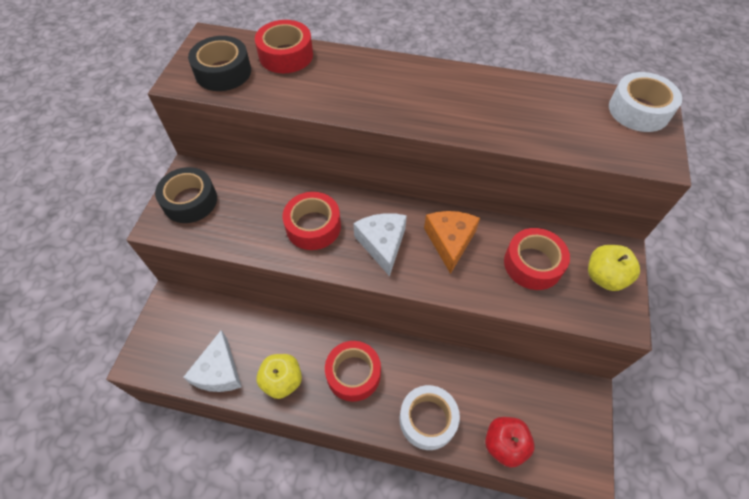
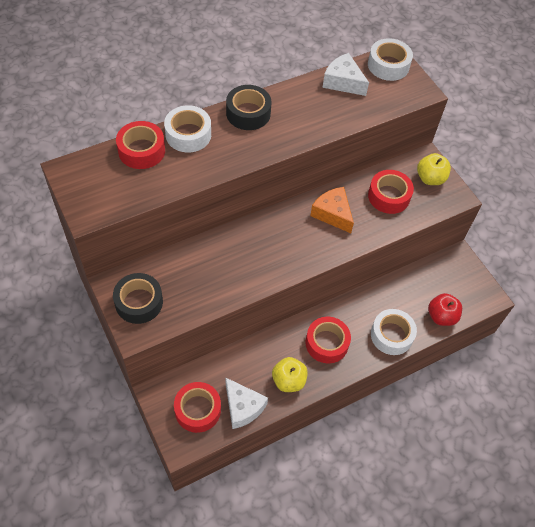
camera: 45 degrees left, 0 degrees up
(223, 72) = (111, 189): black tape -> black tape (248, 113)
(313, 226) = (242, 261): red tape -> red tape (198, 410)
(342, 64) = (188, 134): none -> white tape
(382, 244) = (295, 243): white cheese -> white cheese (343, 82)

